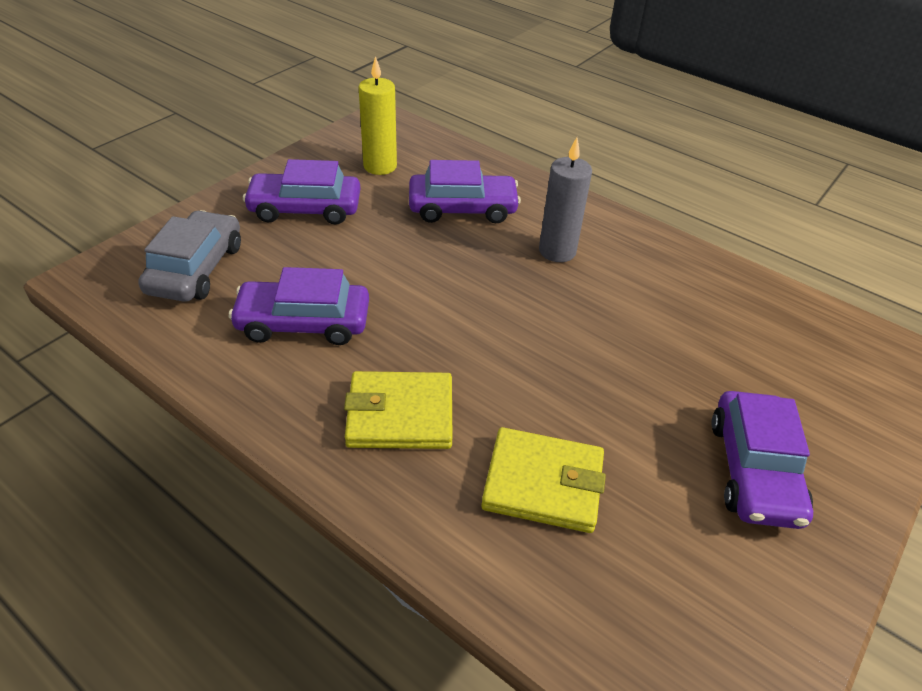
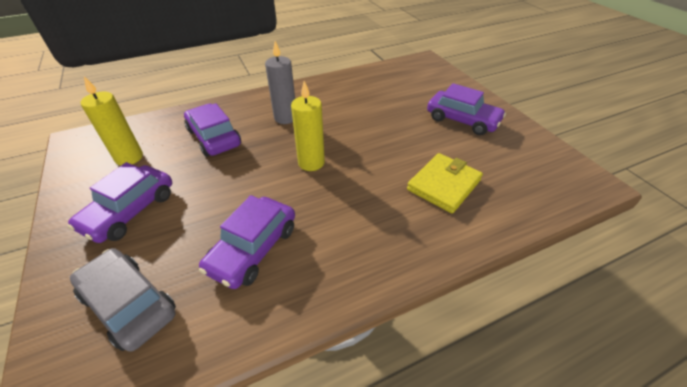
camera: 60 degrees left, 0 degrees up
(400, 414) = (368, 225): yellow wallet -> none
(462, 208) = (214, 137): purple car -> purple car turned 60 degrees counterclockwise
(481, 314) = (311, 163): none -> yellow candle

